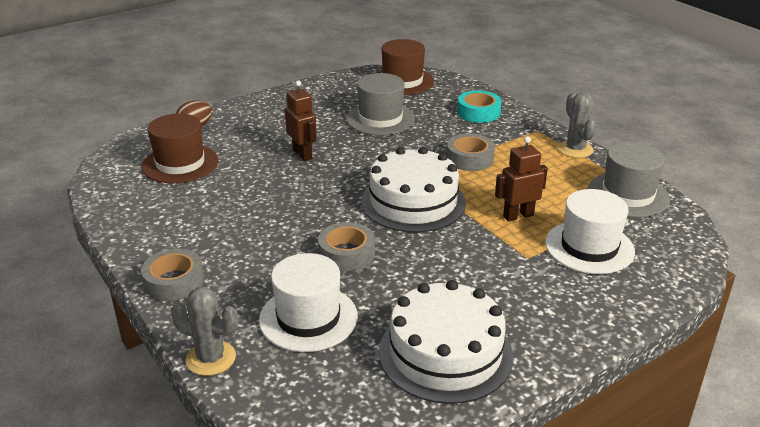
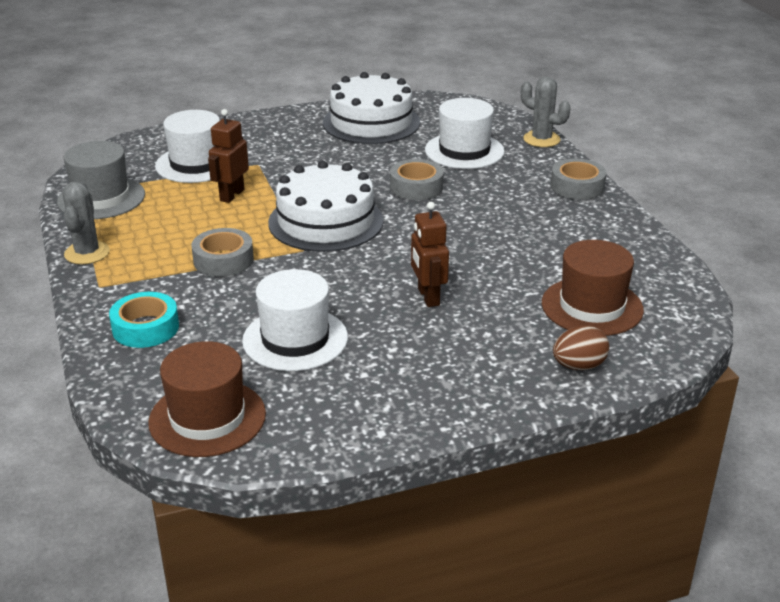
camera: 165 degrees left, 0 degrees up
(380, 119) = (295, 339): grey hat -> white hat
(518, 216) = (231, 195): brown robot -> brown robot turned 120 degrees clockwise

